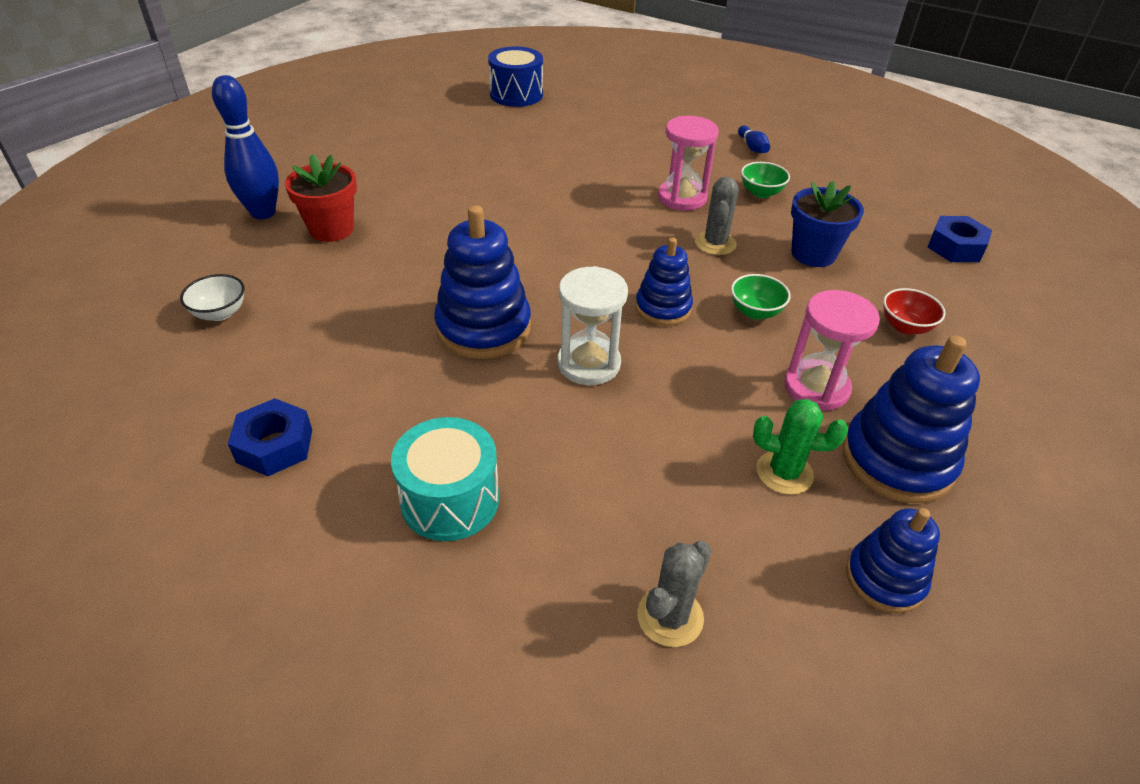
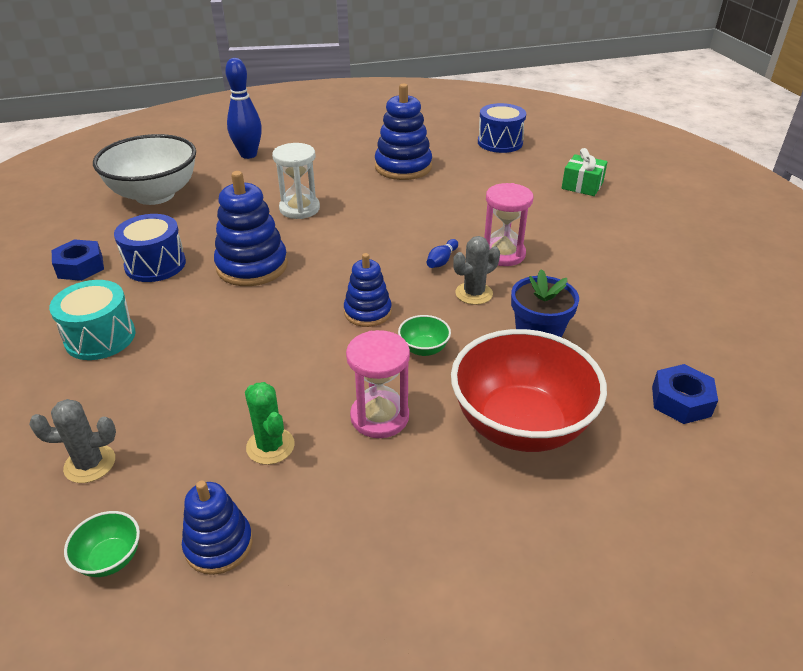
camera: 45 degrees right, 5 degrees down
(220, 313) = (155, 195): white bowl -> white bowl, size x2.49
(331, 229) = (265, 177): red flower pot -> none
(370, 387) = (155, 264): none -> blue drum
(589, 364) = (271, 316): white hourglass -> white hourglass (299, 209)
(646, 108) = (582, 185): none -> green gift
(752, 147) = (624, 245): blue bowling pin -> blue bowling pin (441, 260)
(761, 193) = (572, 279): green bowl -> green bowl (110, 558)
(897, 460) = (352, 494): blue stacking toy -> blue stacking toy (403, 167)
(905, 327) = (520, 425): red bowl -> red bowl, size x2.49

